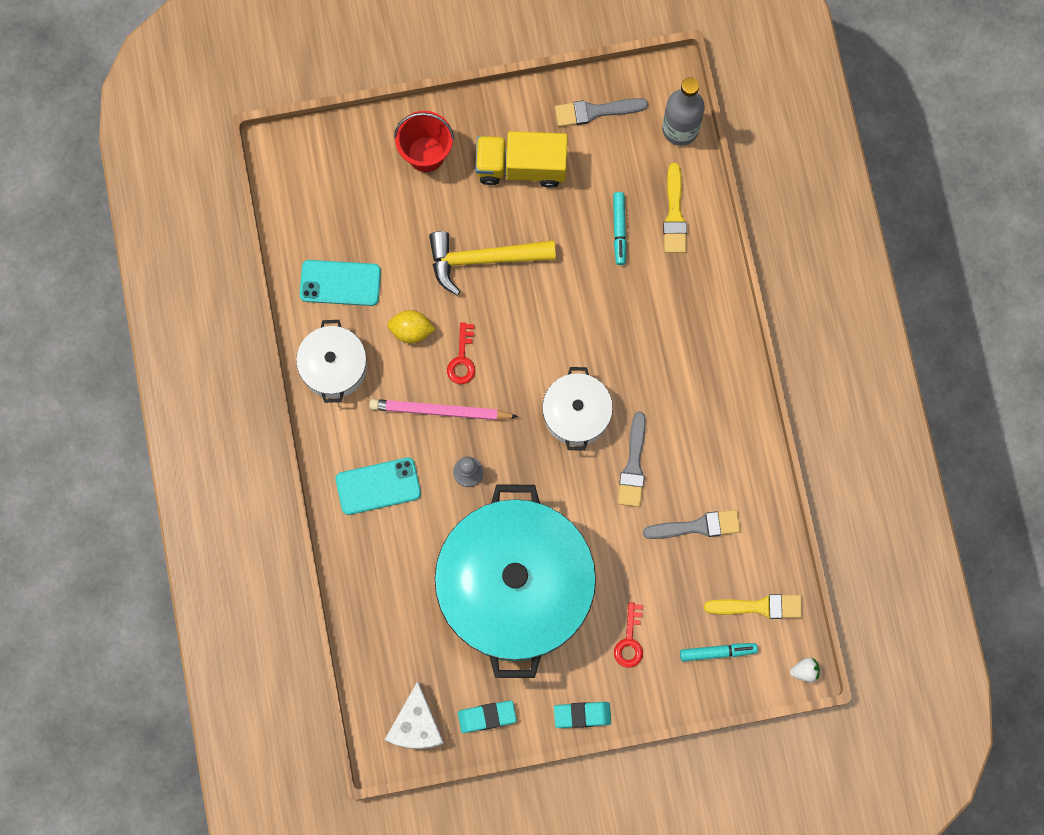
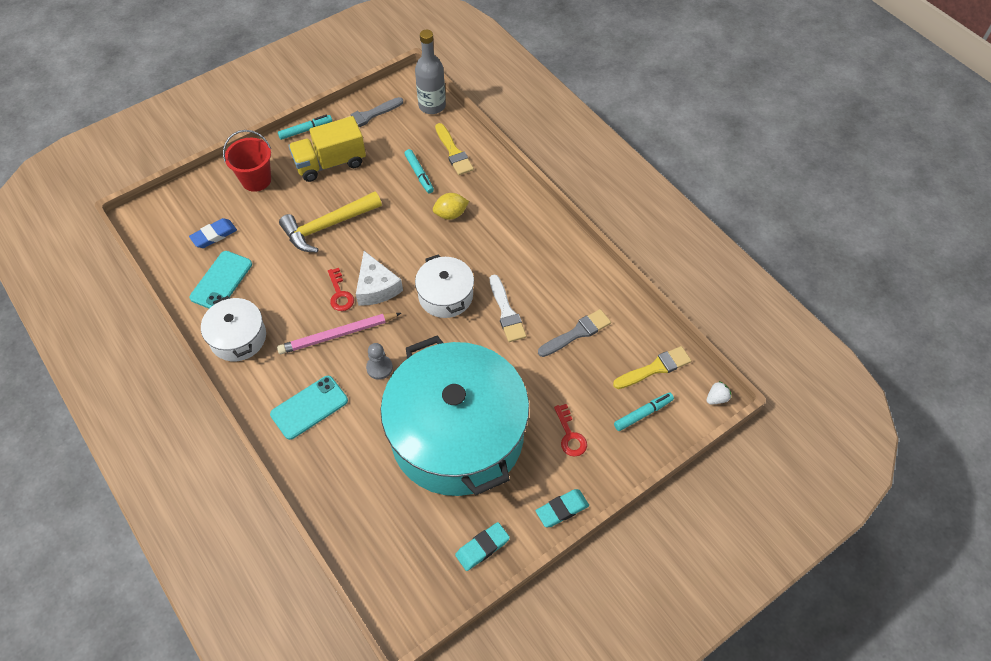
camera: 25 degrees left, 20 degrees down
(340, 283) = (221, 281): turquoise phone -> turquoise phone turned 45 degrees counterclockwise
(352, 215) = (214, 235): none -> blue eraser
(411, 330) = (291, 290): yellow lemon -> yellow lemon (451, 214)
(416, 725) = (423, 583): white cheese -> white cheese (376, 287)
(511, 101) = (306, 130): none -> turquoise marker
(633, 465) = (506, 312): grey brush -> white brush

